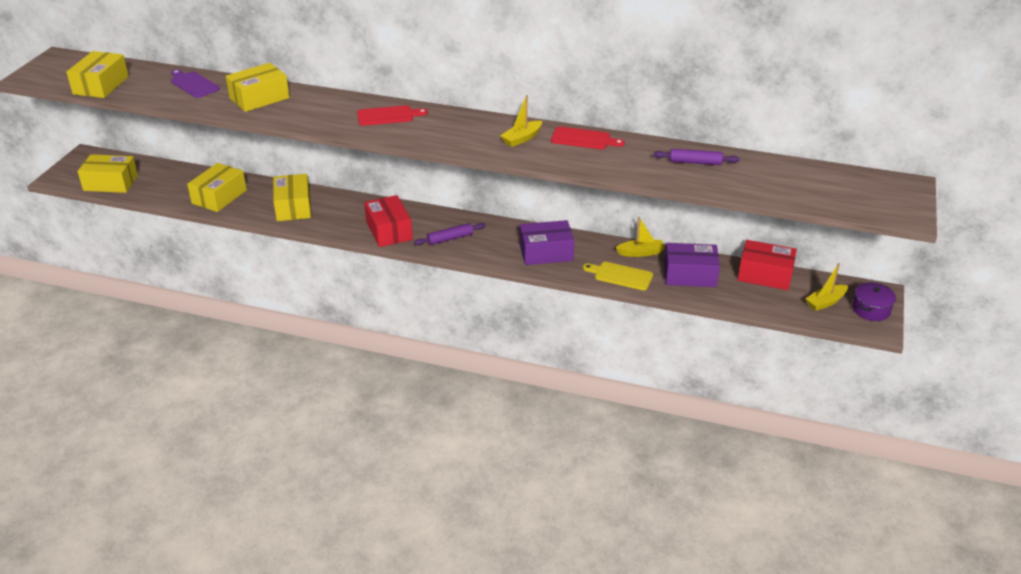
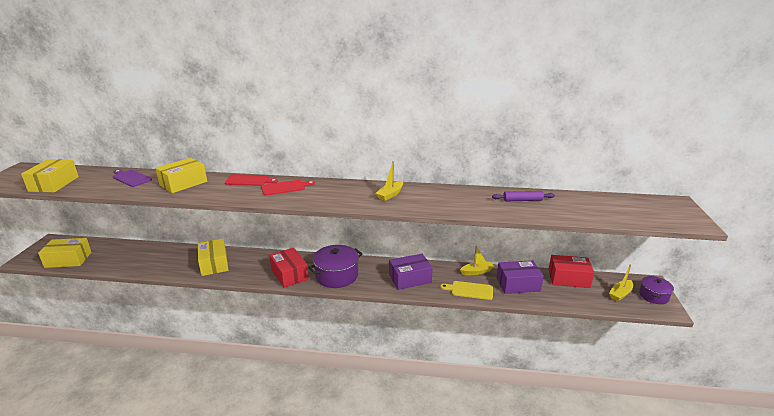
camera: 10 degrees left, 10 degrees down
(219, 197) = (155, 262): yellow box -> none
(450, 238) = (336, 275): purple rolling pin -> purple pot
(583, 139) = (435, 191): red cutting board -> red cutting board (249, 180)

